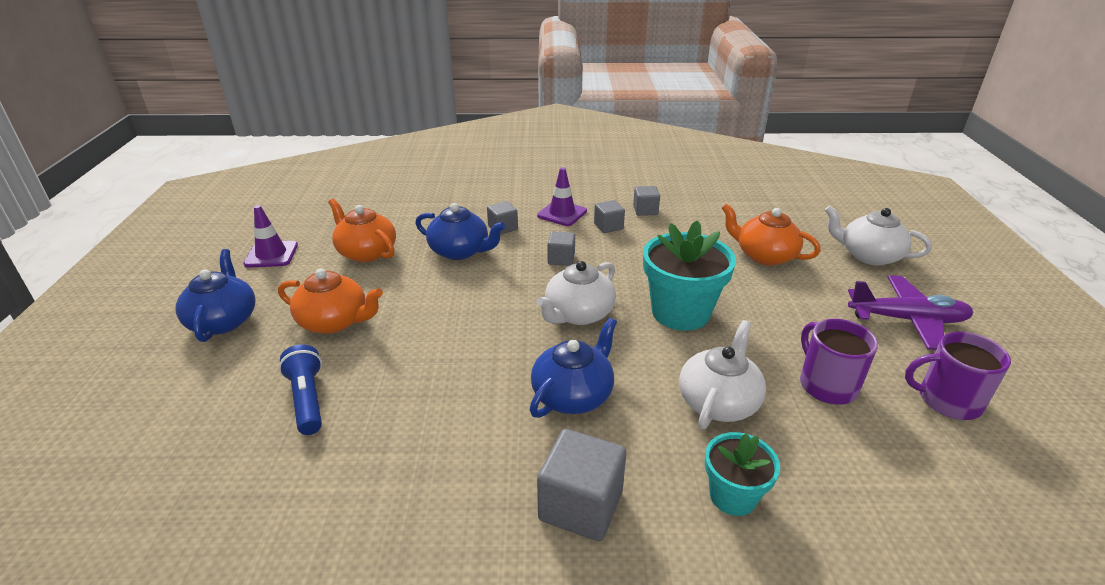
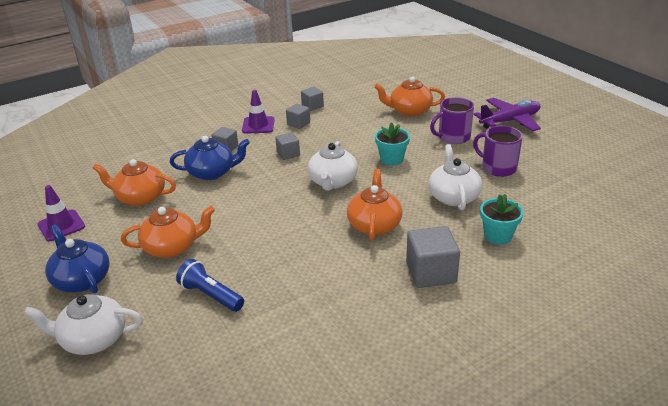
camera: 30 degrees left, 0 degrees up
(573, 395) = (374, 224): blue teapot -> orange teapot
(680, 312) = (391, 159): turquoise flower pot -> turquoise flower pot, size x0.58
(868, 255) = (465, 92): white teapot -> white teapot (93, 339)
(947, 400) = (556, 153): purple mug -> purple mug (453, 137)

